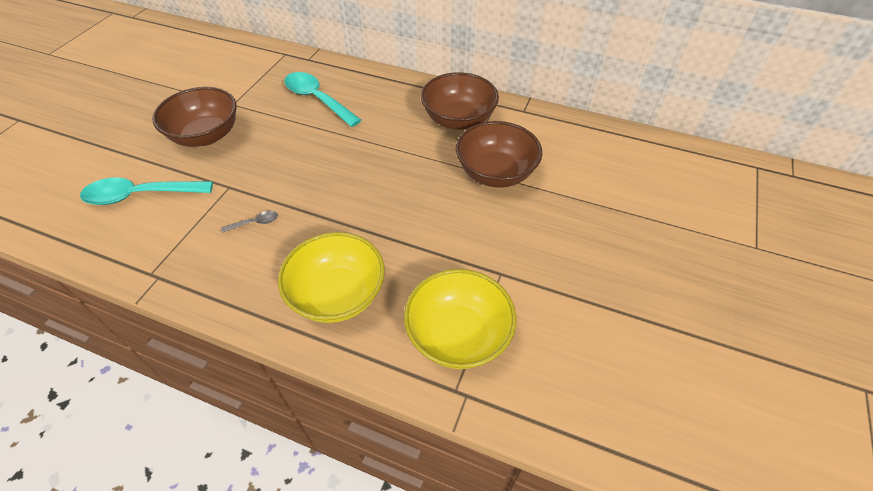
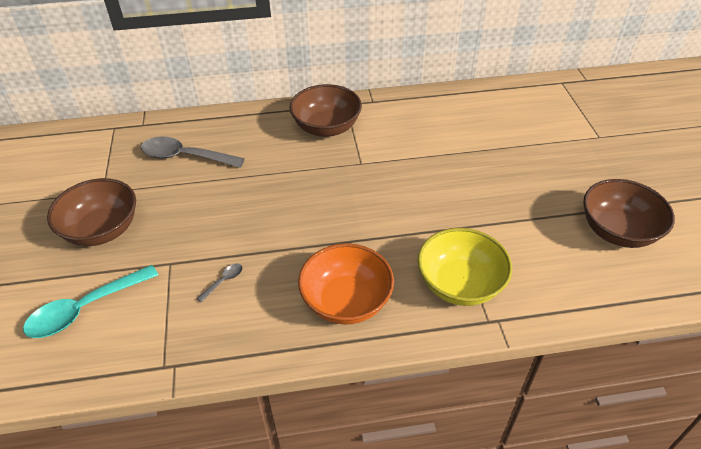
camera: 30 degrees left, 5 degrees down
(317, 99) = (185, 156): turquoise spoon -> grey spoon
(338, 295) = (346, 301): yellow bowl -> orange bowl
(495, 173) = (390, 157): brown bowl -> brown bowl (617, 231)

